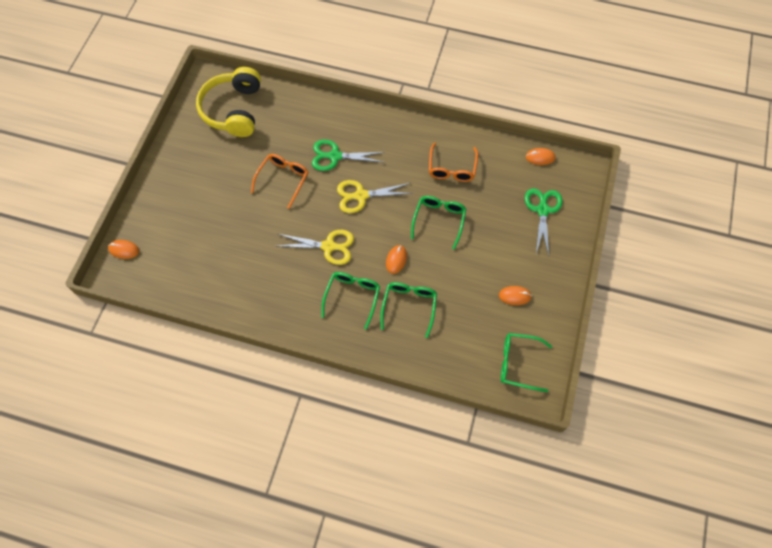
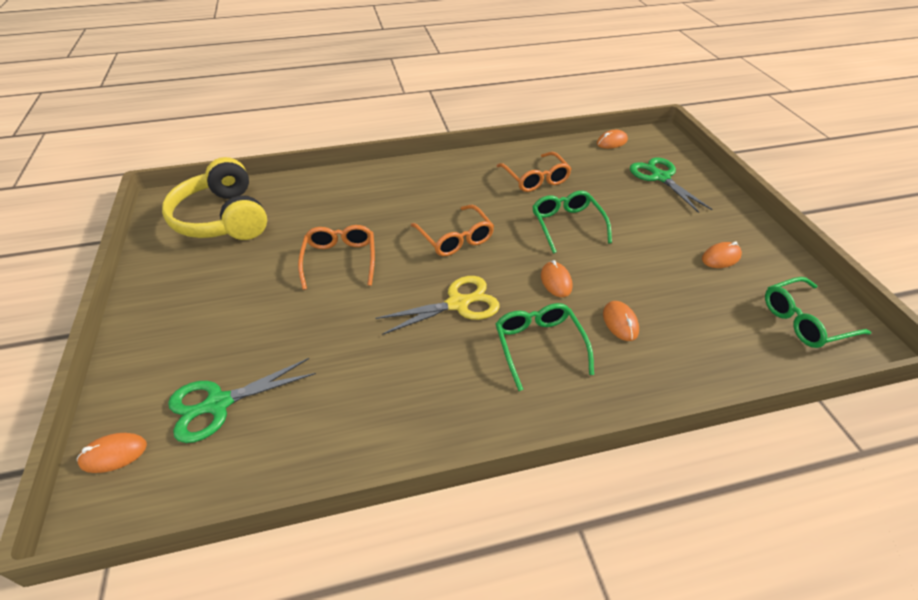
camera: 30 degrees left, 20 degrees down
(334, 156) = (391, 215): green scissors -> green scissors (218, 404)
(360, 196) = (455, 238): yellow scissors -> orange glasses
(409, 306) = (620, 322): green glasses -> orange mouse

